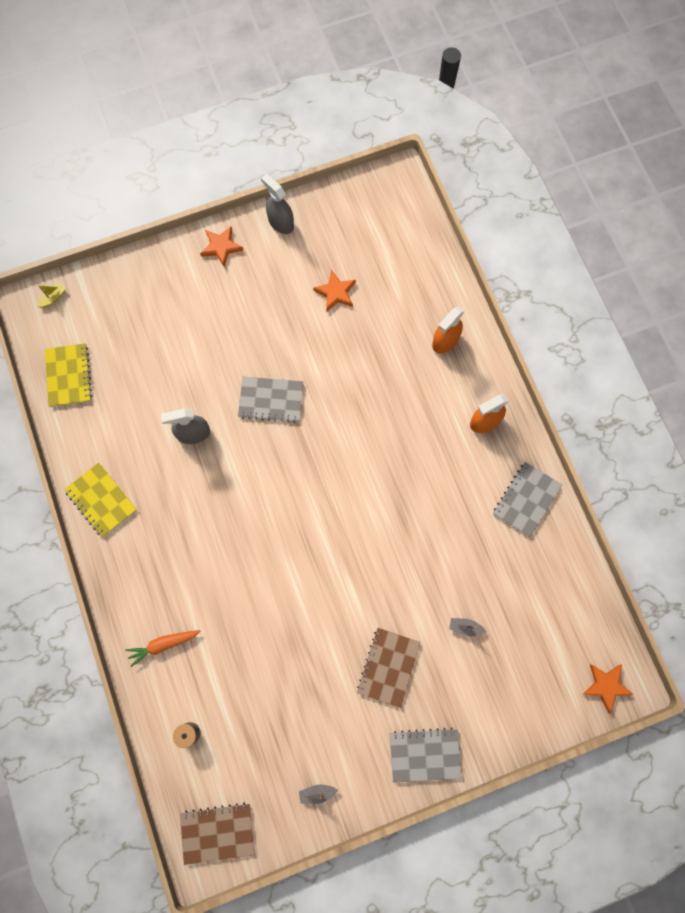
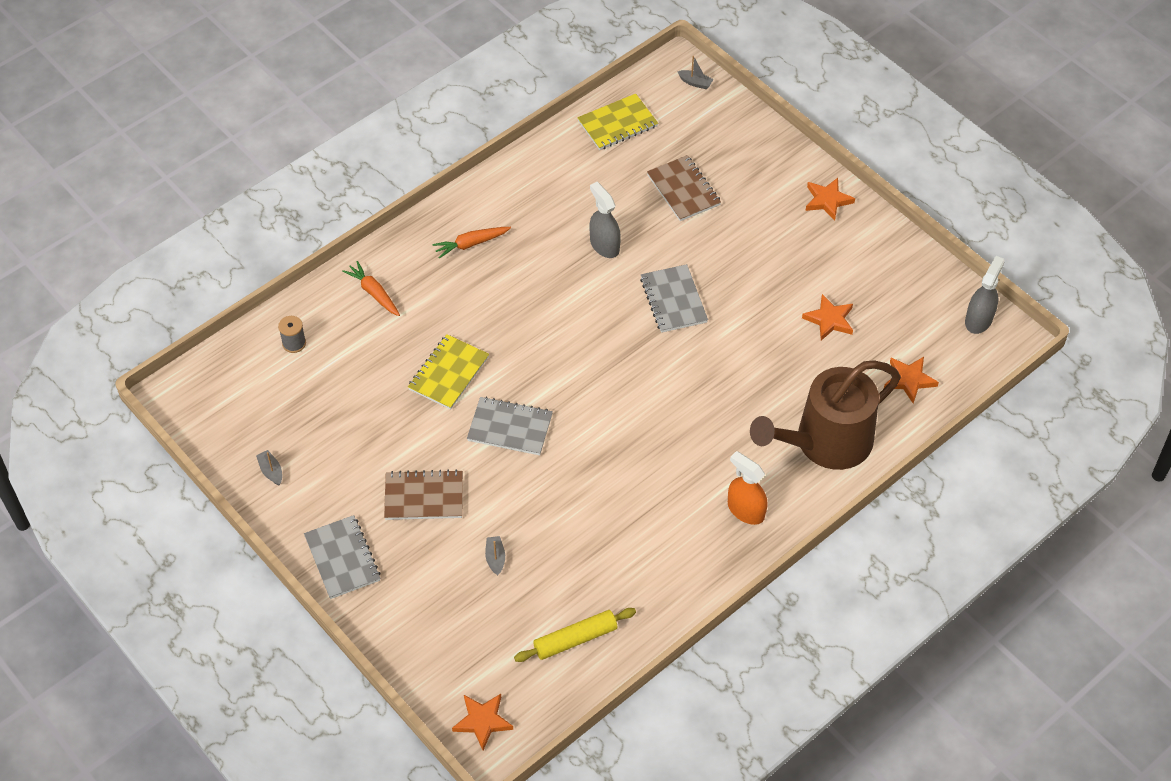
camera: 70 degrees right, 20 degrees down
(53, 297) = (695, 83): yellow boat -> grey boat
(101, 500) = (500, 194): yellow notebook -> yellow notebook (448, 373)
(145, 543) = (471, 244): none -> orange carrot
(217, 832) = (205, 398): brown notebook -> brown notebook (683, 190)
(280, 222) = (887, 243): grey spray bottle -> grey spray bottle (978, 320)
(411, 260) = (909, 380): none -> orange star
(445, 341) = (825, 442): orange spray bottle -> brown watering can
(526, 500) = (670, 579): grey notebook -> grey notebook (510, 428)
(556, 589) = (575, 639): none -> yellow rolling pin

